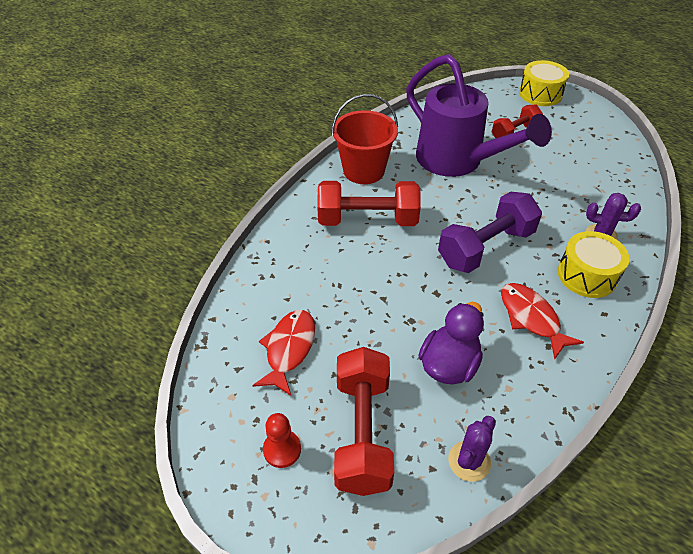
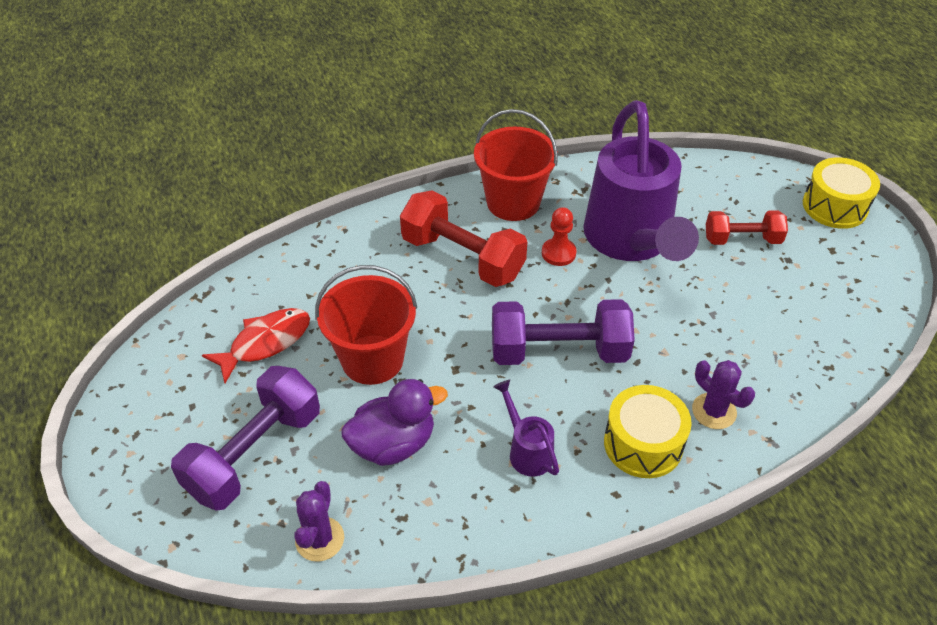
camera: 35 degrees right, 0 degrees up
(282, 449) = (177, 425): red pawn -> red pawn (558, 253)
(362, 432) = (254, 453): red dumbbell -> purple dumbbell
(377, 317) = (372, 359): none -> red bucket
(469, 461) = (319, 539): purple cactus -> purple cactus turned 60 degrees counterclockwise
(531, 318) = (527, 450): red fish -> purple watering can

